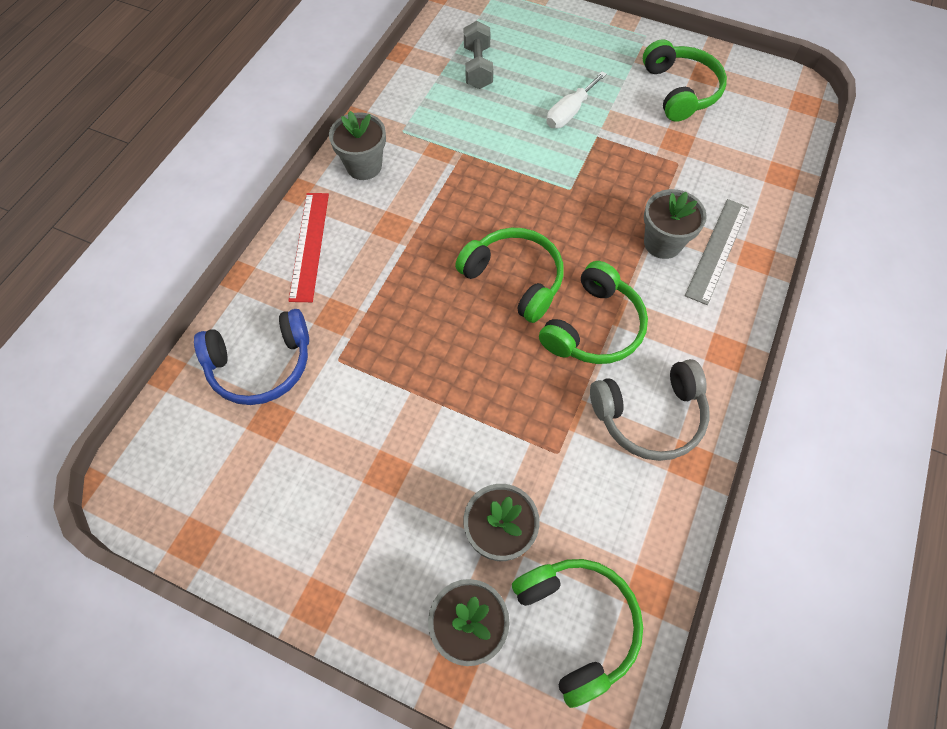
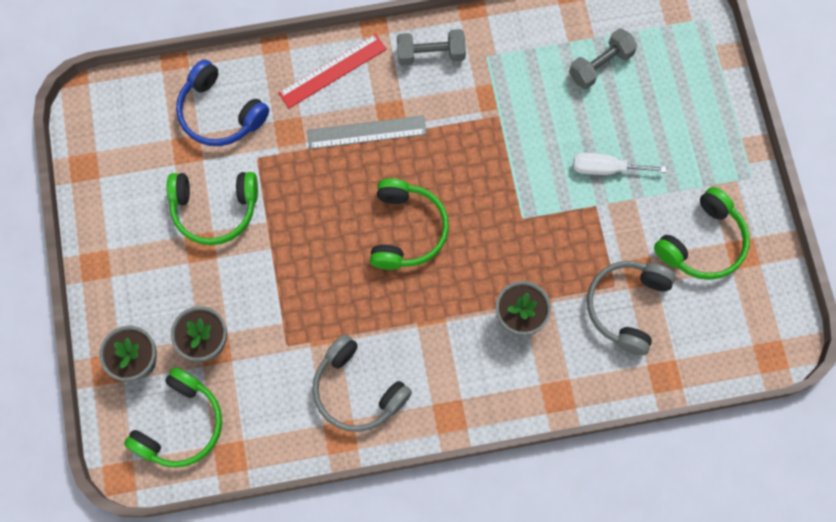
camera: 55 degrees right, 10 degrees up
(364, 166) = (431, 54): grey flower pot -> grey dumbbell
(594, 327) = (404, 311): green headphones -> green headphones (214, 209)
(702, 165) = (626, 306): none -> grey headphones
(717, 250) = (542, 363): grey ruler -> grey ruler (367, 132)

